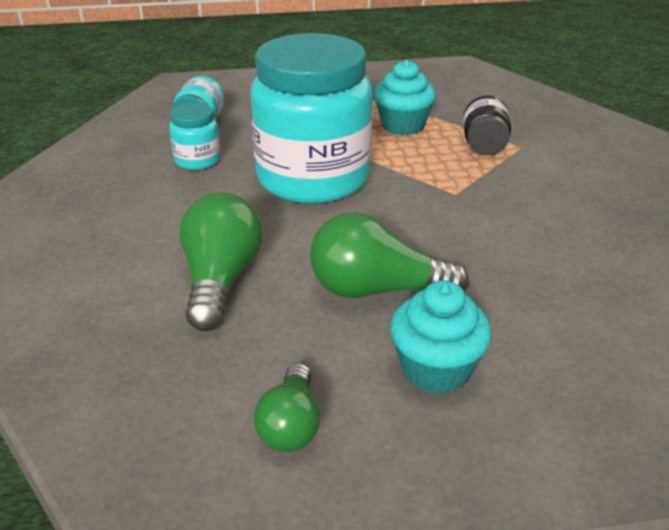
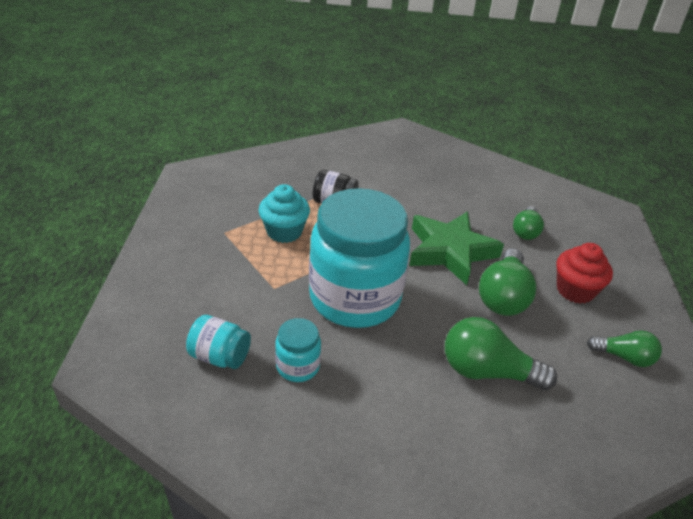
camera: 80 degrees left, 5 degrees up
(436, 369) = (575, 290): turquoise cupcake -> red cupcake
(450, 238) = (450, 251): none -> green star
(563, 310) = (525, 231): none -> green light bulb

